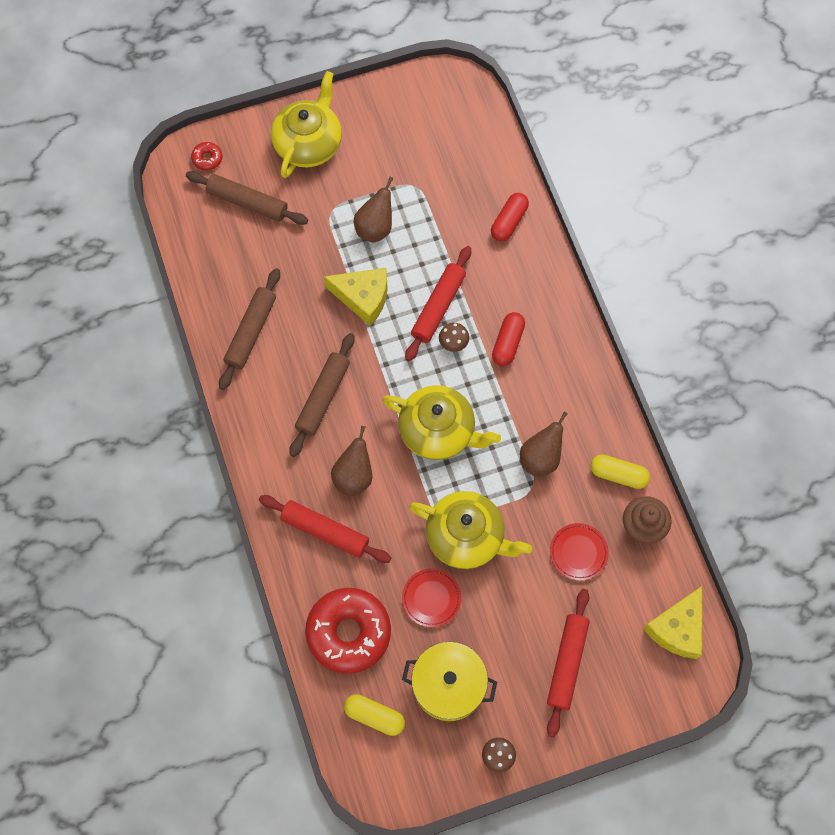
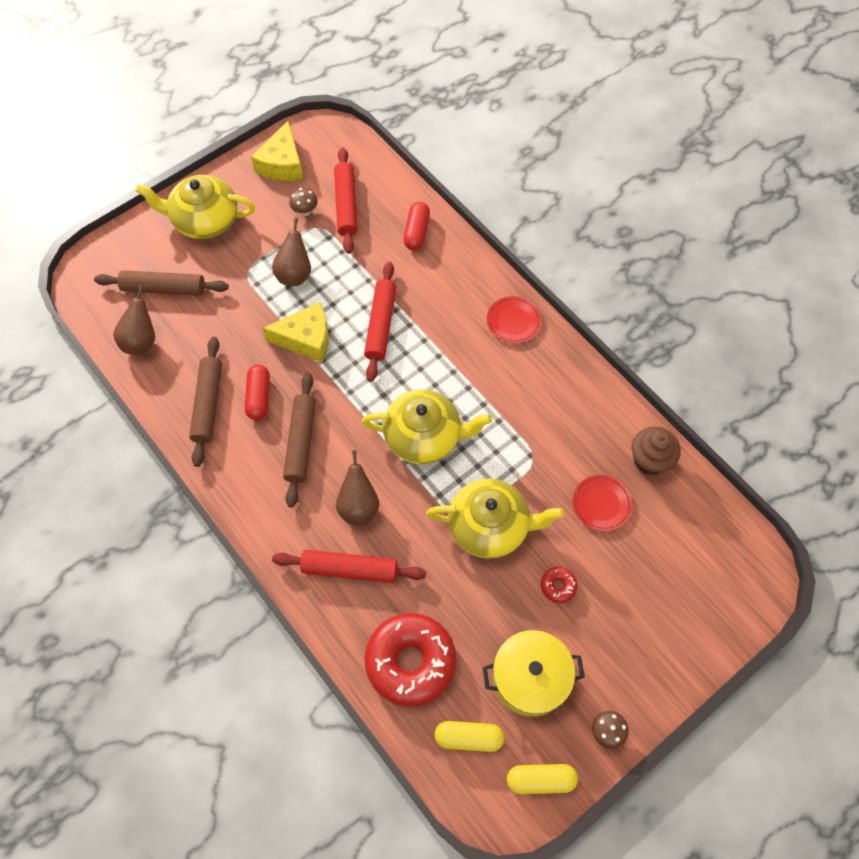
camera: 20 degrees left, 5 degrees down
(207, 159) = (111, 261): red donut -> red donut (558, 586)
(308, 143) = (205, 220): yellow teapot -> yellow teapot turned 90 degrees counterclockwise
(431, 598) = (479, 598): red plate -> red plate (513, 321)
(453, 344) = (407, 353): brown mushroom -> brown mushroom (305, 211)
(508, 343) = (458, 336): red capsule -> red capsule (259, 397)
(540, 458) = (530, 429): brown pear -> brown pear (141, 341)
(567, 663) = (635, 613): red rolling pin -> red rolling pin (346, 205)
(618, 475) = (607, 420): yellow capsule -> yellow capsule (540, 780)
(677, 628) = (722, 543): yellow cheese -> yellow cheese (282, 164)

